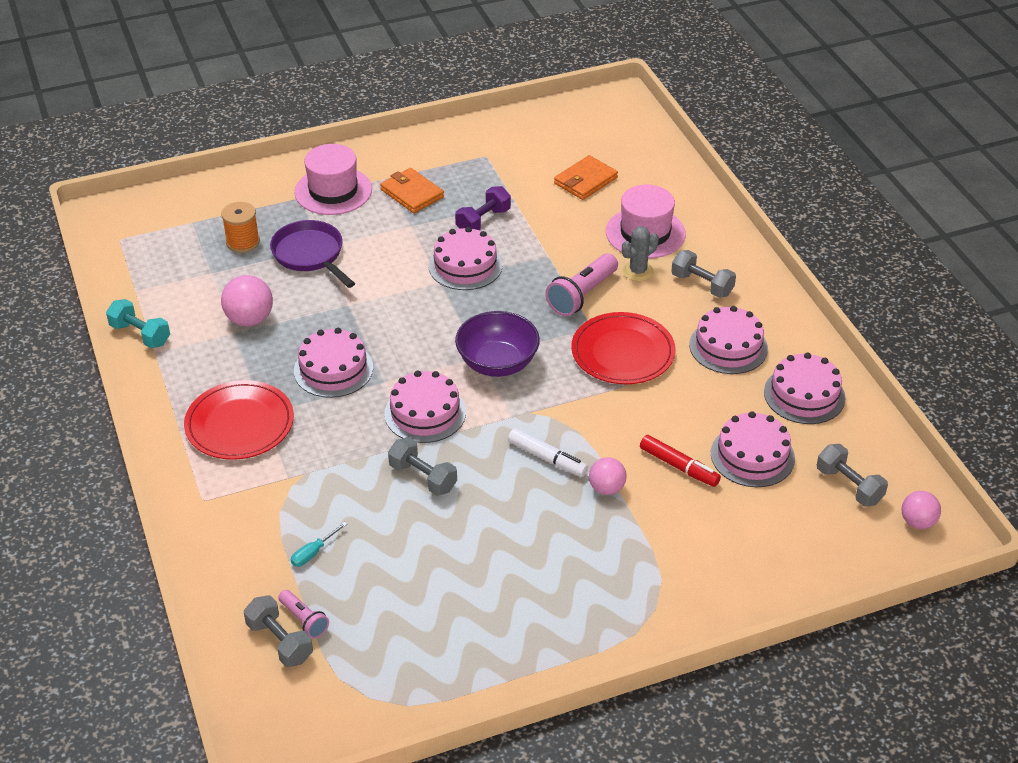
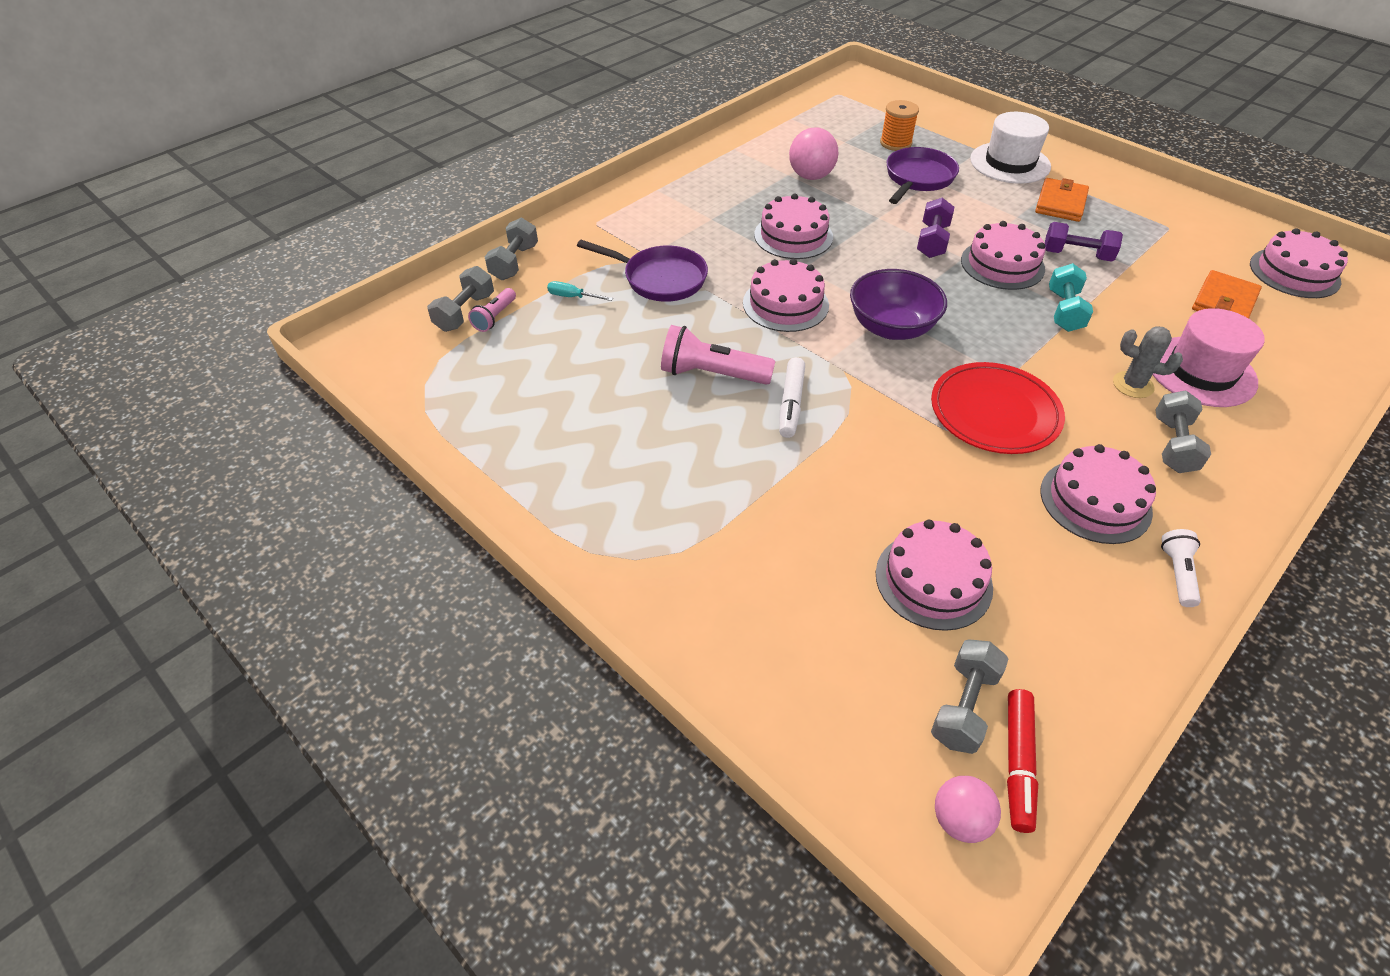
camera: 65 degrees right, 5 degrees up
(140, 334) = (747, 136): turquoise dumbbell -> turquoise dumbbell (1064, 311)
(240, 424) = (690, 212): red plate -> none
(330, 482) = (660, 279): none -> purple pan
(333, 191) = (1010, 163): pink hat -> white hat
(406, 289) = (932, 241): none -> purple dumbbell
(423, 477) = (703, 329): grey dumbbell -> grey dumbbell (514, 262)
(582, 295) = (1048, 354): pink flashlight -> pink flashlight (712, 374)
(585, 181) = (1224, 302): orange wallet -> orange wallet turned 75 degrees counterclockwise
(606, 488) = (782, 462): pink ball -> none
(679, 466) = (861, 514): red marker -> red marker (1017, 763)
(801, 343) = (1177, 574): none -> white flashlight
(804, 395) = (1086, 605): pink cake -> pink cake (1294, 273)

